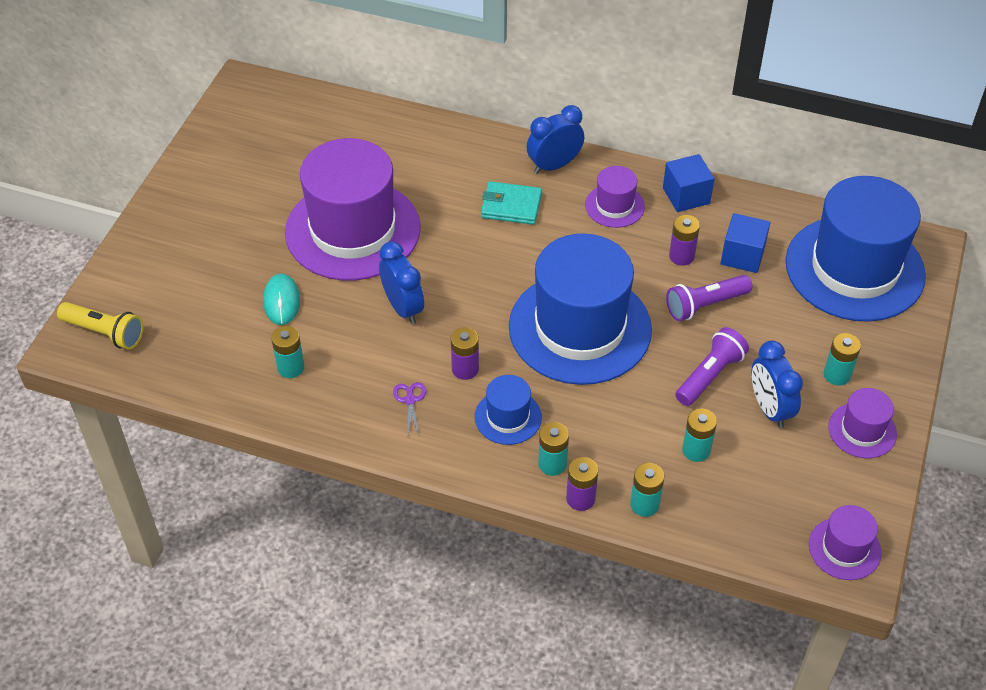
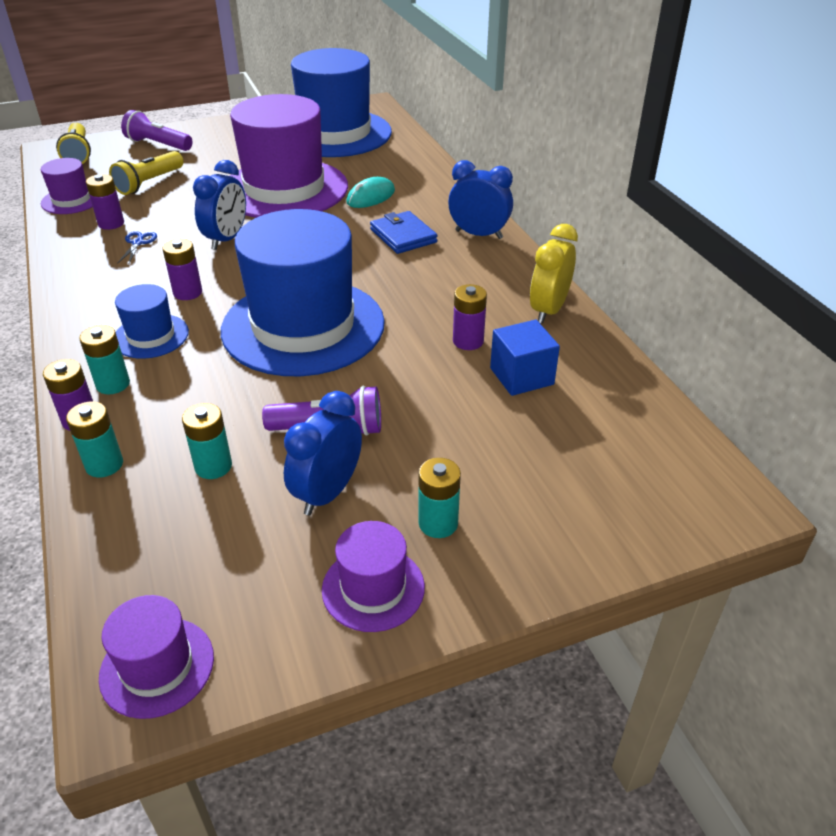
camera: 50 degrees right, 10 degrees down
(236, 310) = (149, 183): none -> yellow flashlight
(281, 301) = (177, 194): turquoise mouse -> turquoise mouse (371, 197)
(290, 367) = (111, 223): turquoise battery -> purple battery
(347, 364) = (138, 243): none -> blue scissors
(410, 400) = (125, 283): purple scissors -> none
(511, 206) = (403, 236): turquoise wallet -> blue wallet
(614, 206) = (477, 280): purple hat -> purple hat (71, 200)
(686, 196) = (548, 310): blue cube -> yellow clock
(705, 305) = (422, 383): purple flashlight -> purple flashlight (158, 145)
(854, 268) = (616, 461): blue hat -> blue hat (335, 133)

